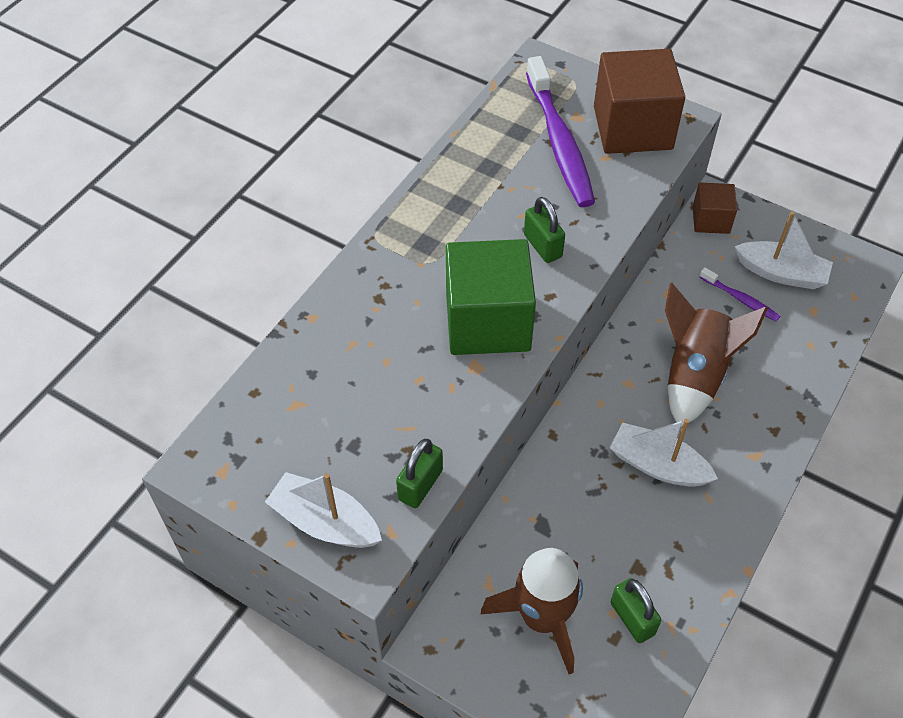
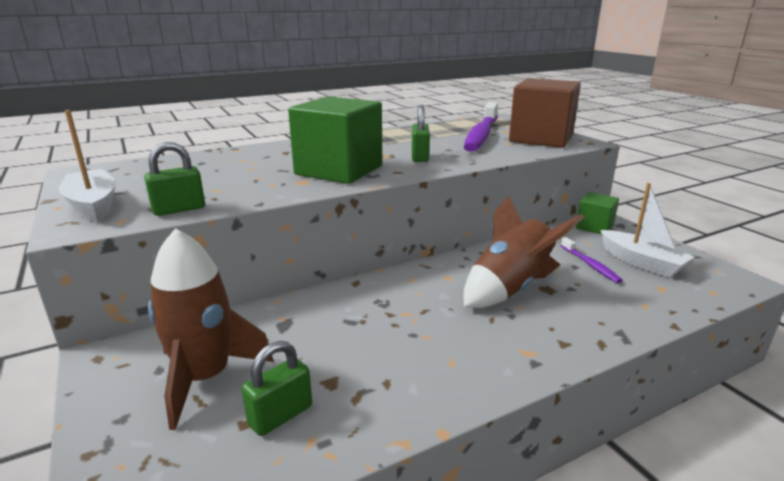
camera: 30 degrees right, 30 degrees down
(632, 618) = (280, 415): green padlock -> green padlock turned 45 degrees clockwise
(658, 465) = (424, 325): white boat -> none
(710, 220) = (594, 227): brown cube -> green cube

